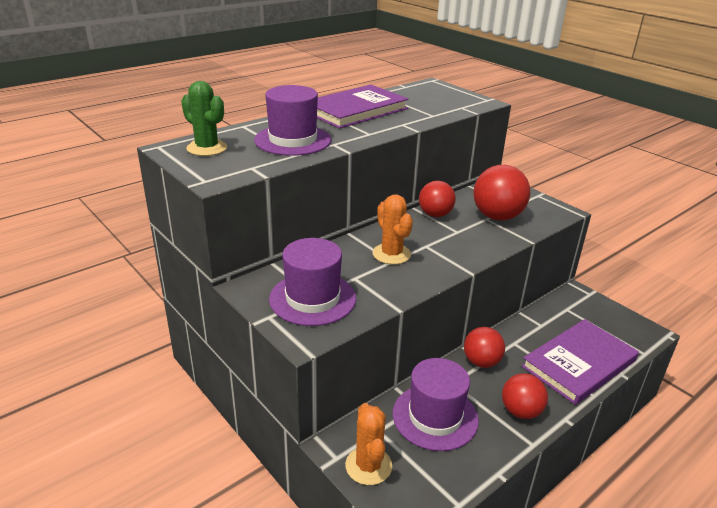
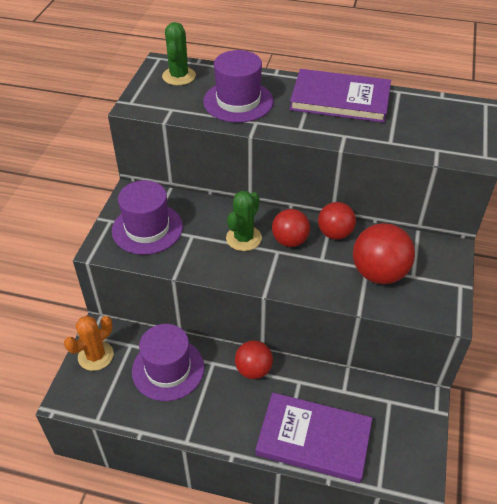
camera: 55 degrees right, 15 degrees up
(391, 254) = (244, 238): orange cactus -> green cactus
(520, 411) = (216, 420): red ball -> red ball (290, 241)

